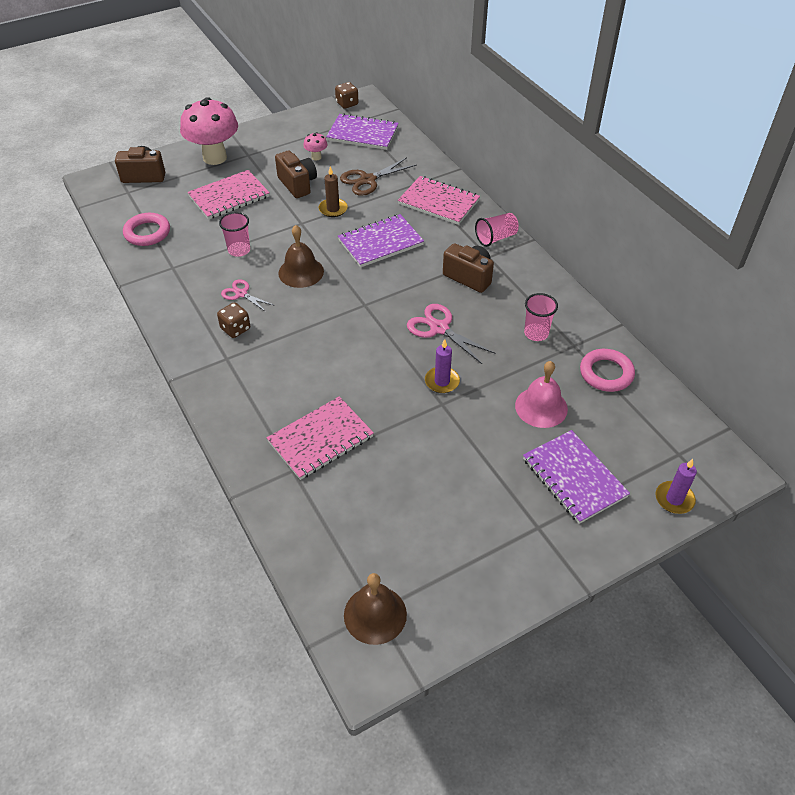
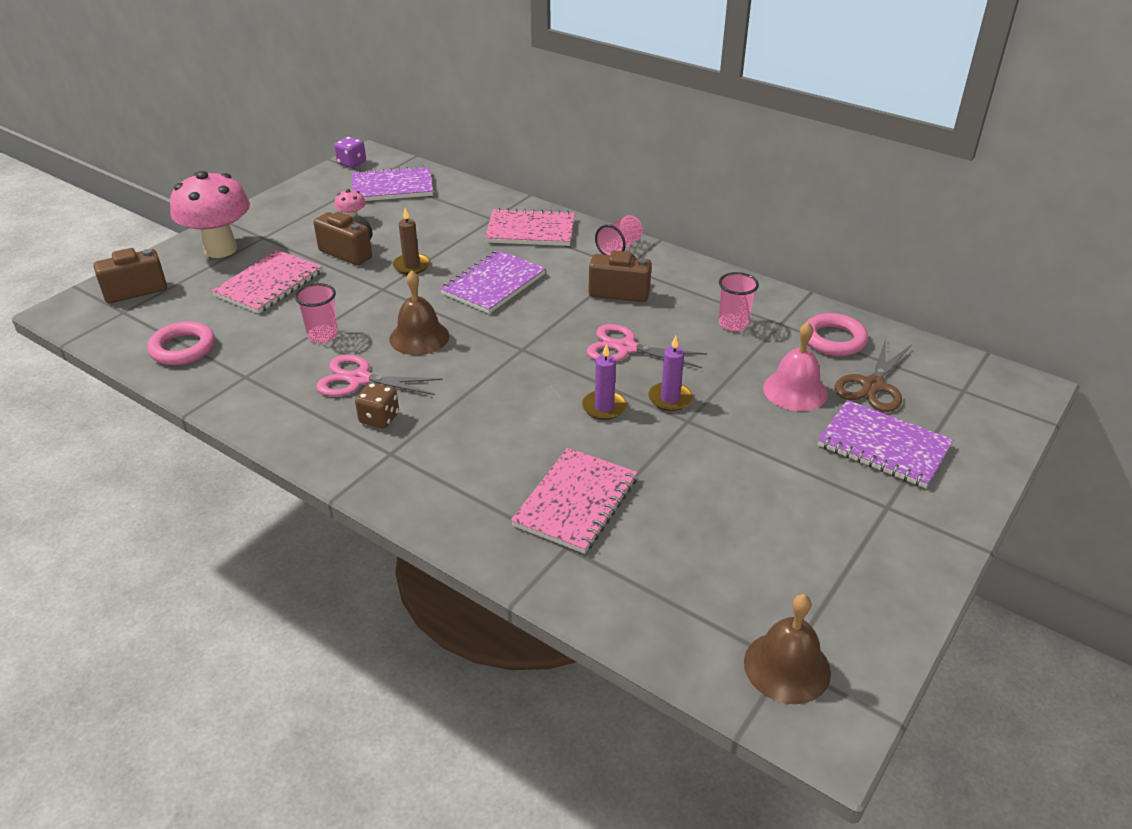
camera: 25 degrees left, 10 degrees down
(241, 294) = (359, 379): pink scissors -> pink scissors, size x1.58
(347, 104) = (352, 163): brown dice -> purple dice
(367, 180) = (432, 229): brown scissors -> brown scissors (873, 386)
(674, 499) = (994, 432): purple candle -> purple candle (604, 407)

